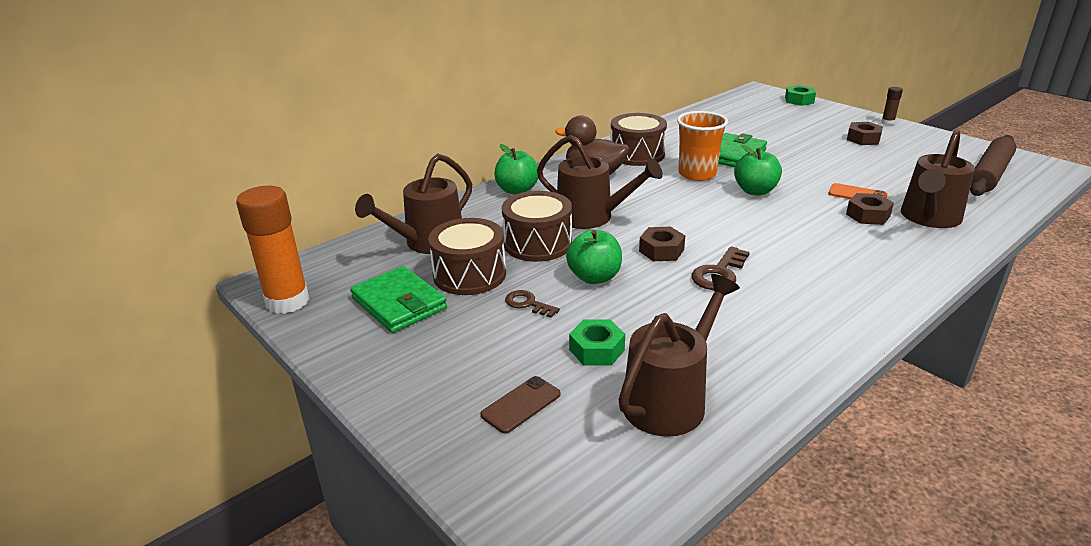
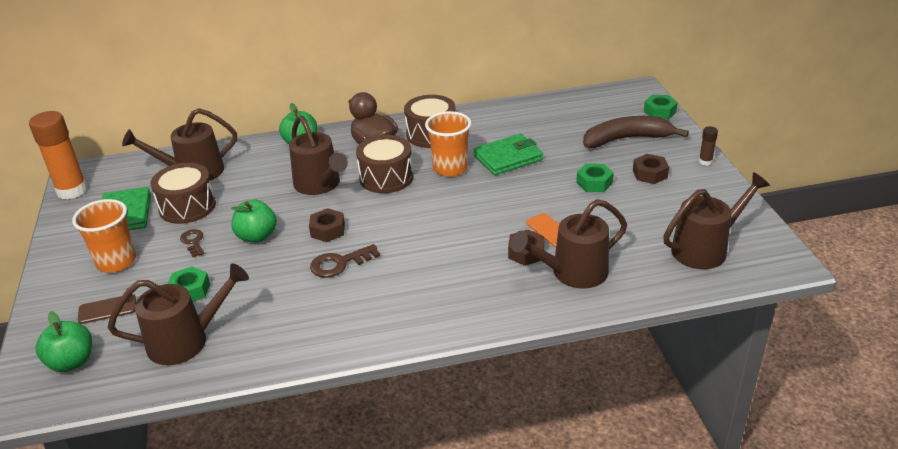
camera: 30 degrees right, 5 degrees up
(458, 353) = (116, 262): none -> orange cup
(538, 244) = (257, 196): brown drum -> brown drum (386, 177)
(755, 191) = (471, 199): green apple -> green apple (72, 362)
(806, 122) = (626, 139): none -> brown banana
(833, 154) = (594, 183): none -> green nut
(989, 174) = (706, 248): brown rolling pin -> brown watering can

